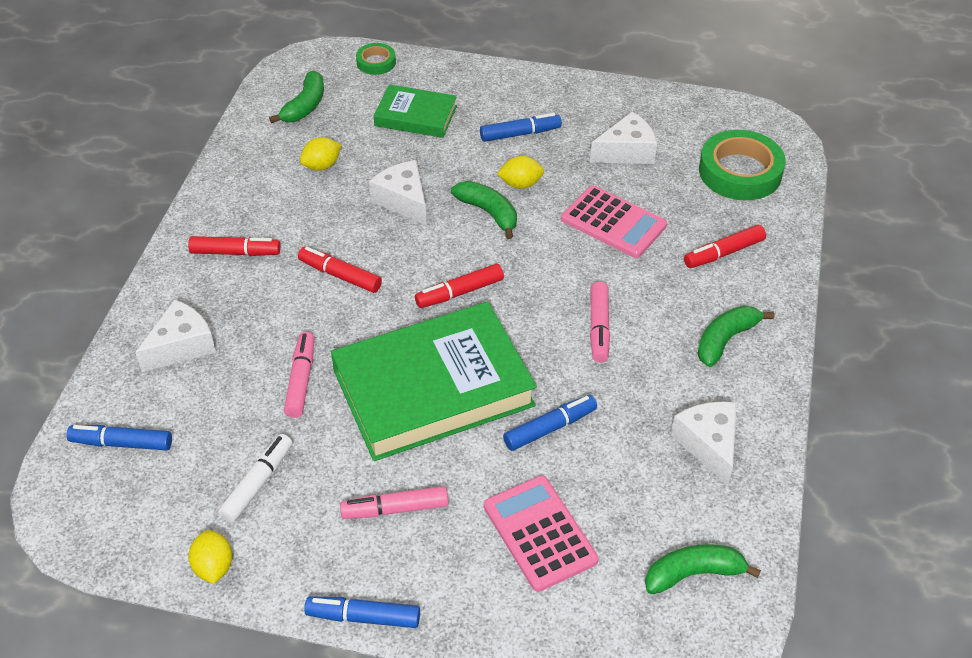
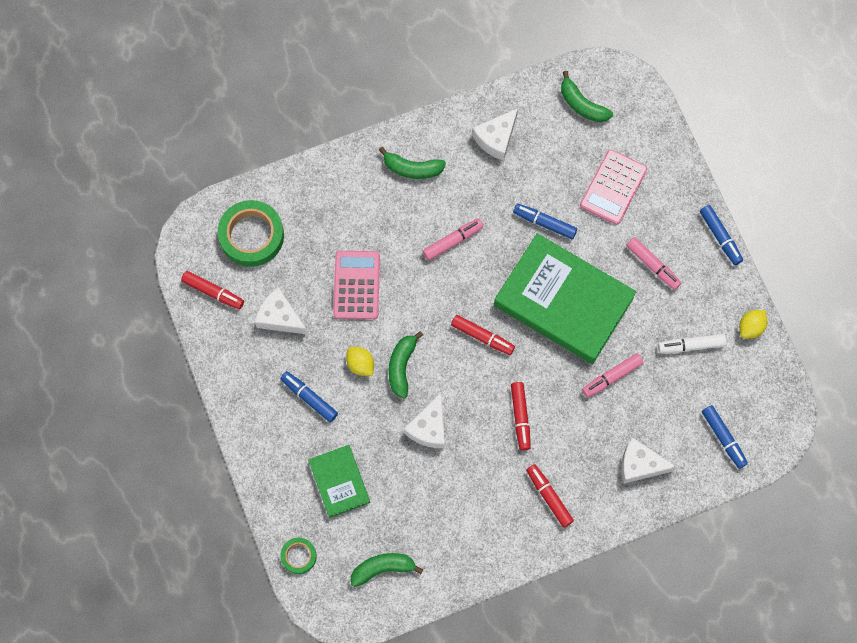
camera: 125 degrees left, 25 degrees up
(322, 166) = (434, 506): yellow lemon -> none
(723, 253) = (338, 206): red marker -> red marker (213, 292)

